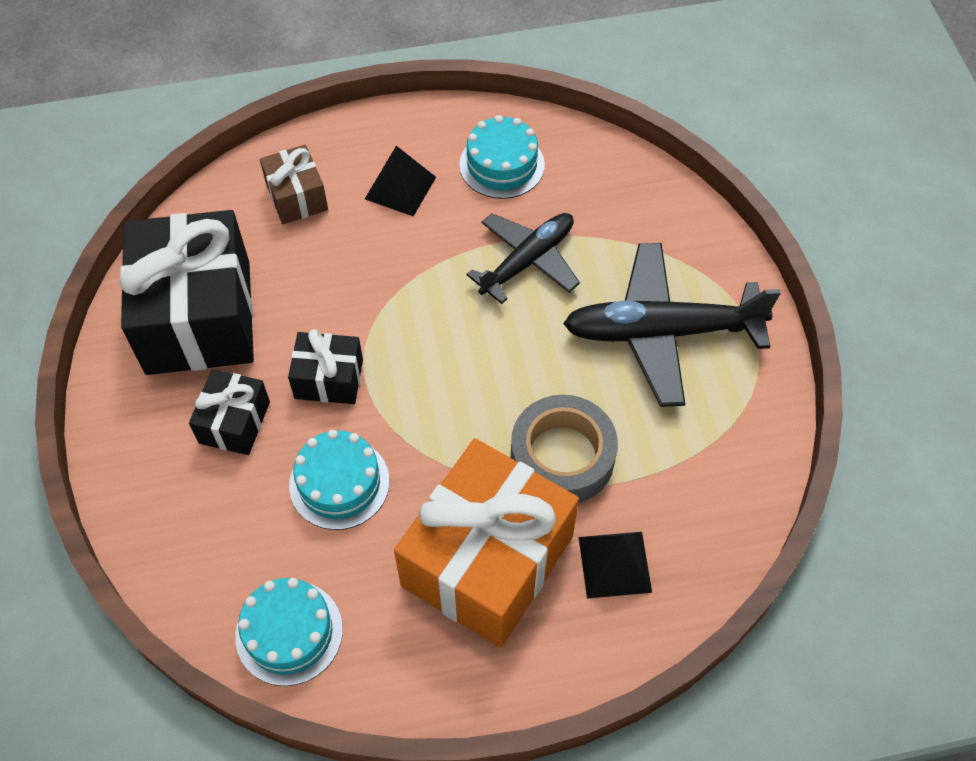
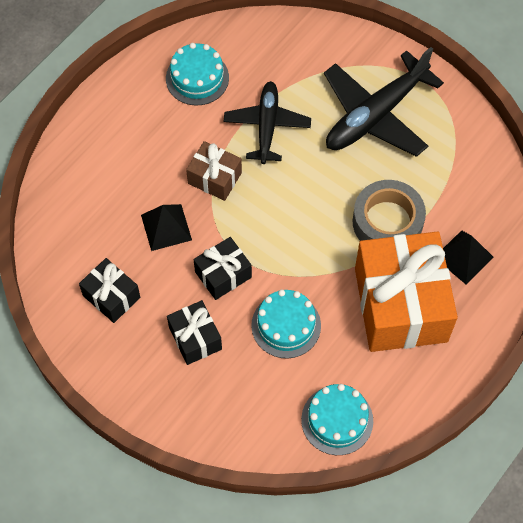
camera: 40 degrees left, 5 degrees up
(199, 317) = (111, 296): black gift -> black gift, size x0.48
(297, 197) = (95, 183): brown gift -> brown gift (214, 178)
(400, 188) = (151, 134): black pyramid -> black pyramid (166, 227)

